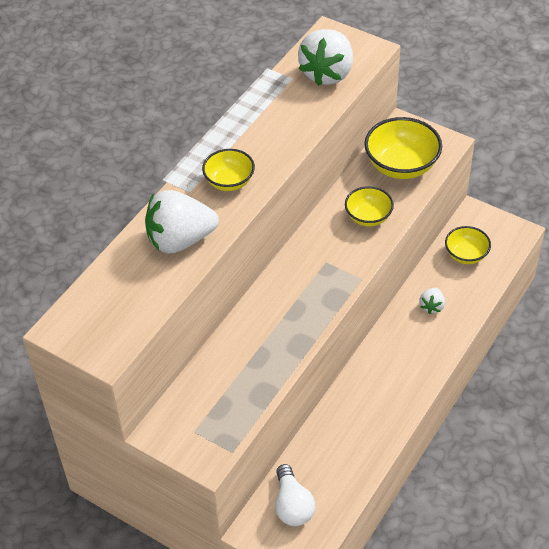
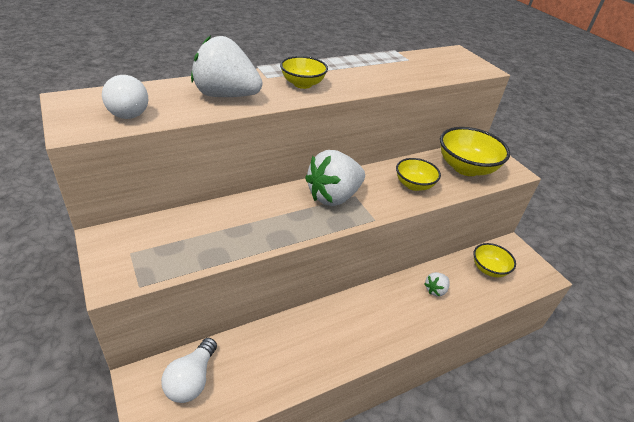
camera: 25 degrees right, 10 degrees down
(121, 309) = (127, 110): none -> white light bulb
(327, 73) = (438, 66): white strawberry -> white strawberry (333, 196)

